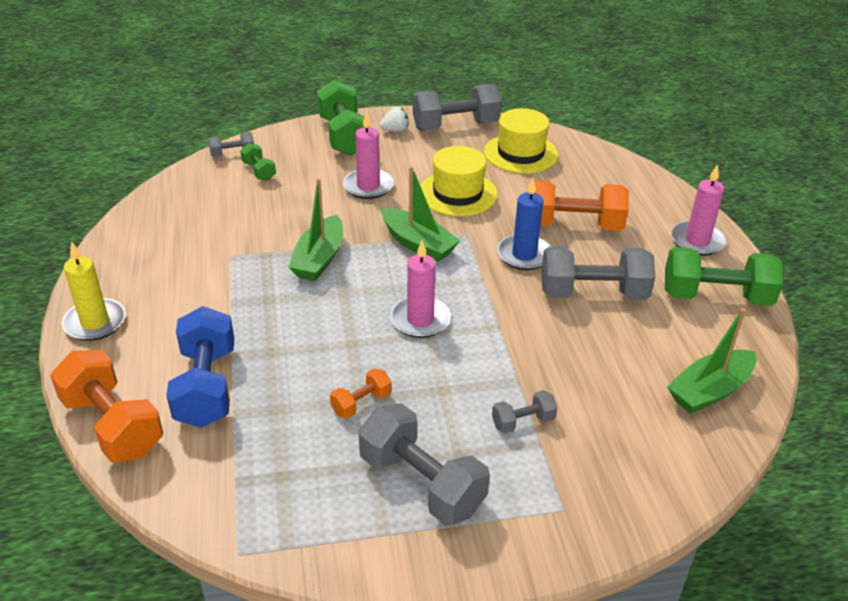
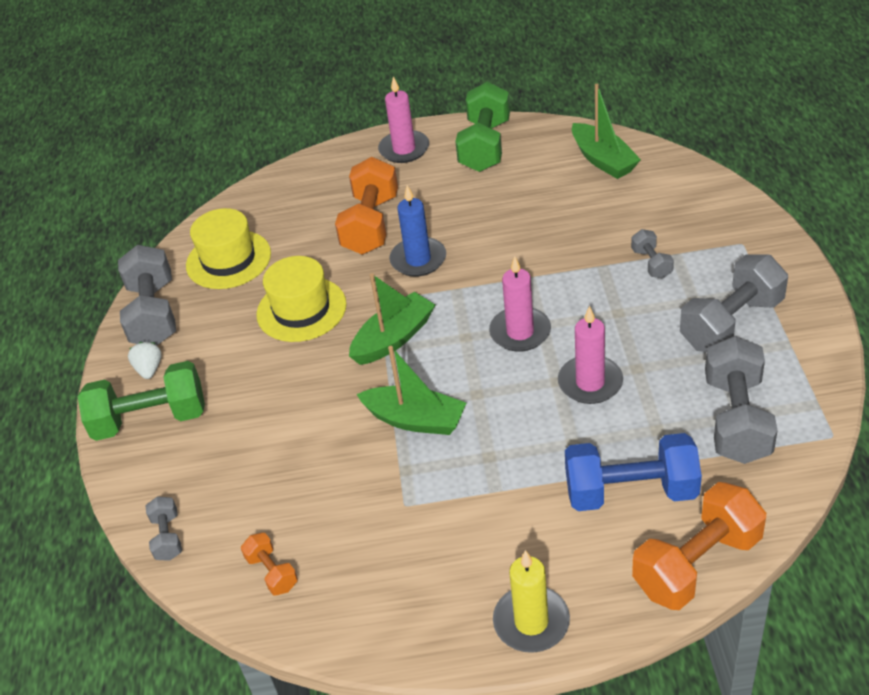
camera: 80 degrees left, 5 degrees up
(259, 171) = (219, 501): green dumbbell -> none
(361, 403) = (641, 368): orange dumbbell -> orange dumbbell (272, 572)
(368, 186) = (274, 387): pink candle -> pink candle (590, 382)
(593, 293) = (480, 216): grey dumbbell -> grey dumbbell (736, 419)

